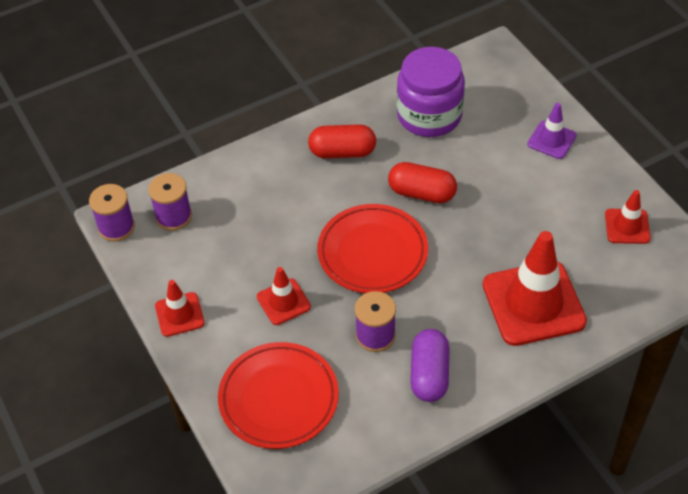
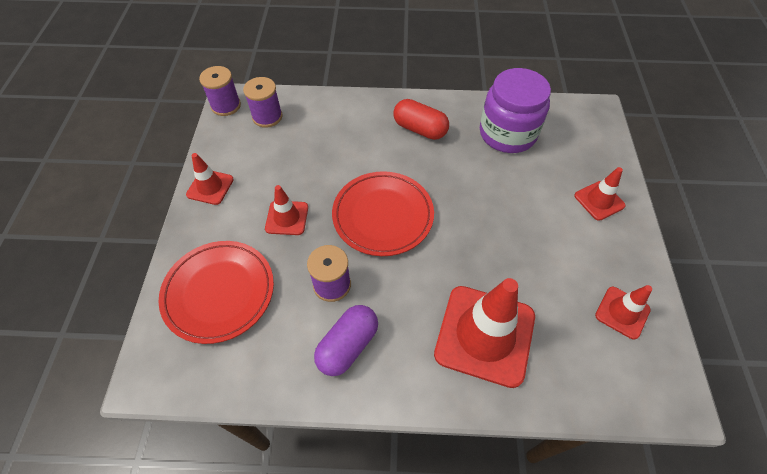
camera: 30 degrees right, 5 degrees up
(422, 193) = (457, 189): red capsule -> none
(551, 140) = (599, 201): purple traffic cone -> red traffic cone

